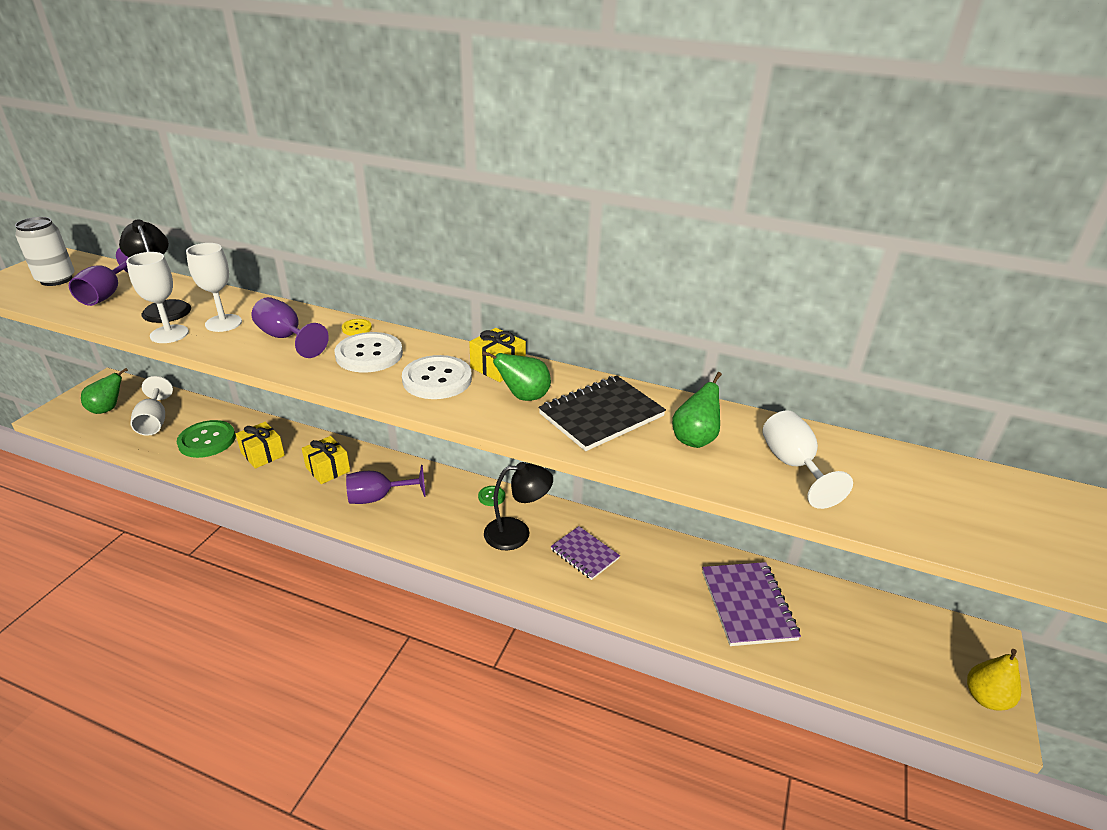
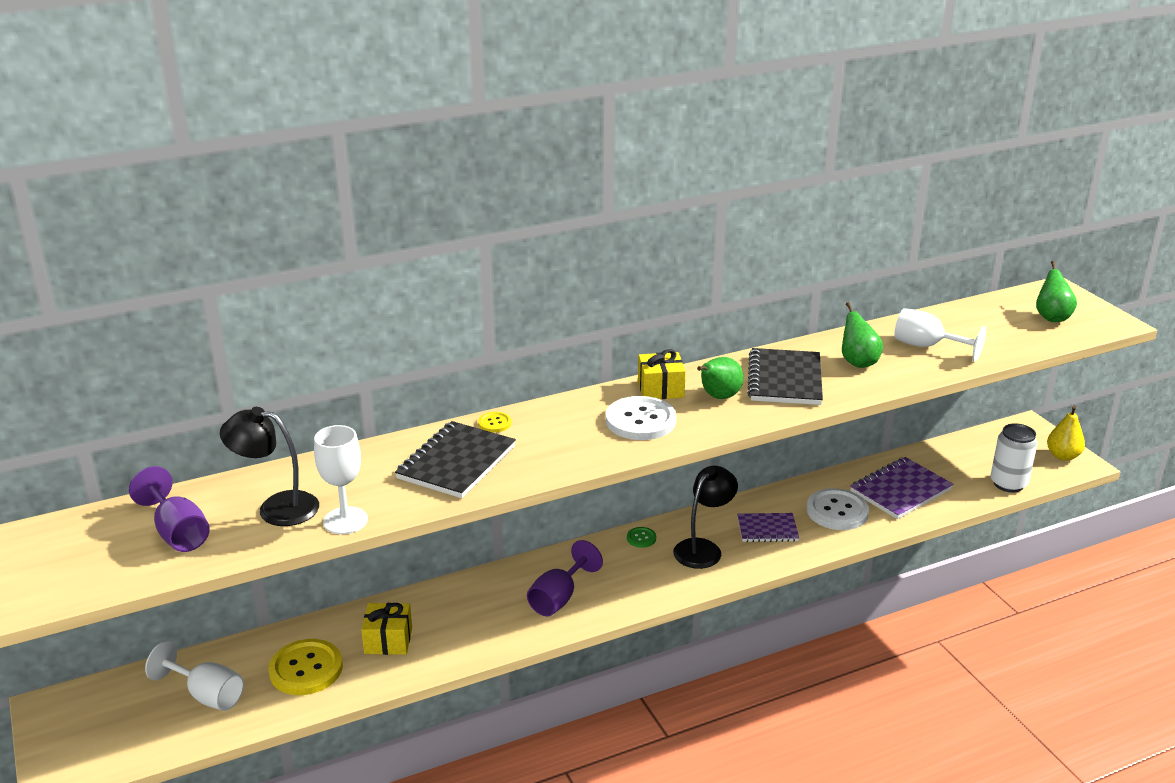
camera: 45 degrees left, 5 degrees down
(56, 279) = (71, 557): white can -> white can (1008, 484)
(107, 409) = (120, 723): green pear -> green pear (1051, 317)
(207, 440) = (306, 669): green button -> yellow button
(223, 323) = (370, 485): white goblet -> none
(286, 338) = (456, 462): purple goblet -> black notebook
(328, 469) = (474, 610): yellow gift -> none
(369, 354) = (552, 434): white button -> white button (837, 511)
(748, 605) = (900, 490): purple notebook -> purple notebook turned 75 degrees counterclockwise

